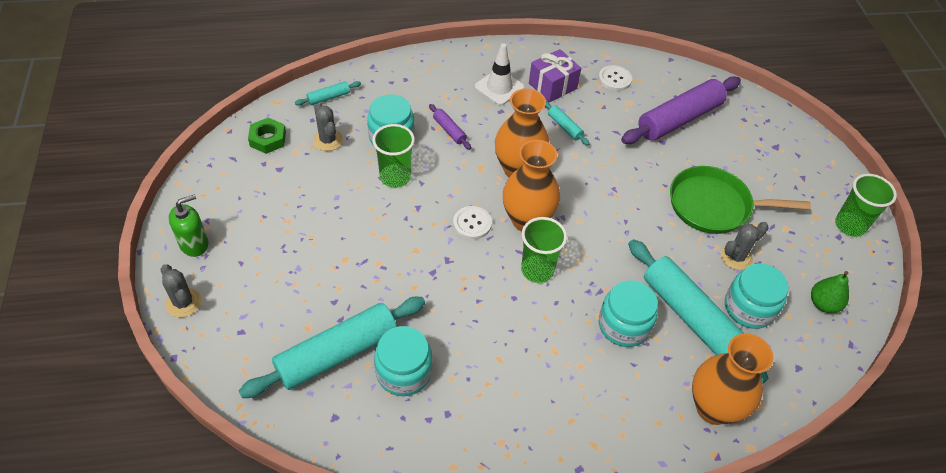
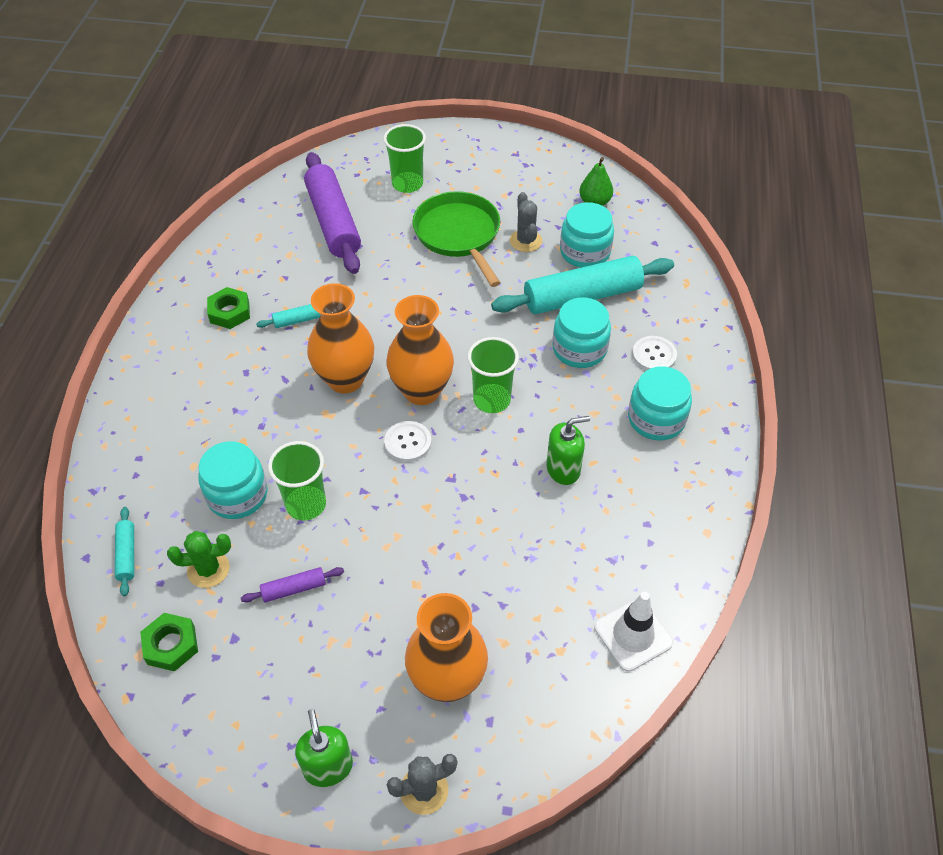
camera: 70 degrees left, 0 degrees up
(328, 140) = (208, 569): grey cactus -> green cactus
(337, 353) = (548, 616): turquoise rolling pin -> none
(404, 372) = (588, 553): turquoise jar -> turquoise jar (656, 419)
(449, 130) = (254, 431): purple rolling pin -> purple rolling pin (294, 589)
(483, 337) = (563, 469): none -> green soap dispenser
(499, 87) = (205, 363): white traffic cone -> white traffic cone (633, 635)
(552, 86) = (229, 312): purple gift -> green nut
(614, 79) = (247, 255): white button -> white button (654, 355)
(713, 408) = (682, 313): orange vase -> orange vase (447, 680)
(714, 206) = (459, 235): green pan -> green pan turned 135 degrees clockwise
(850, 225) = (516, 153): green cup -> green cup (407, 184)

